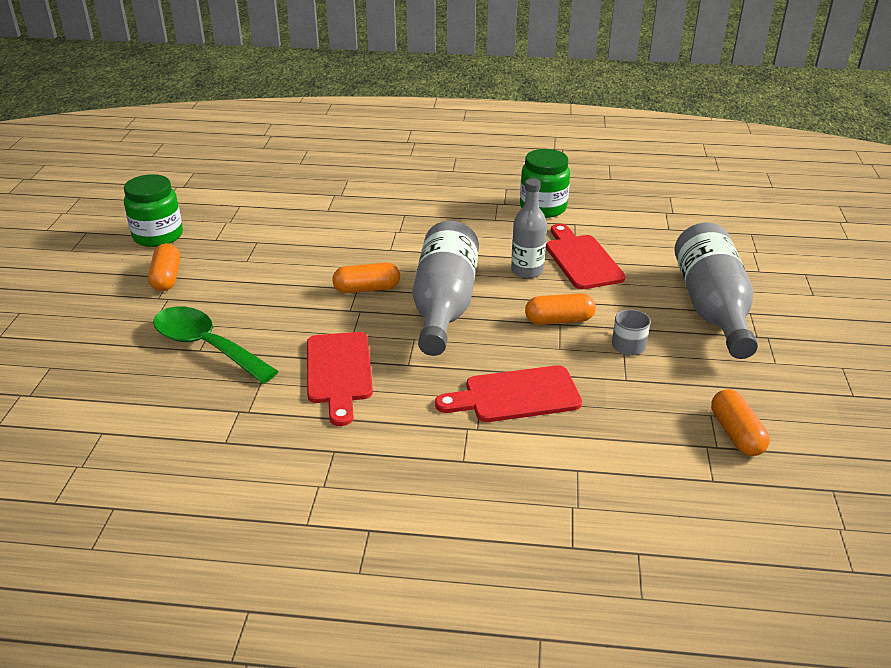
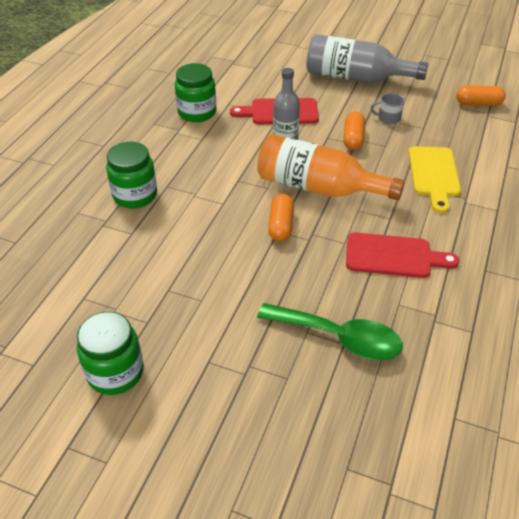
camera: 75 degrees left, 10 degrees up
(166, 278) = (209, 366): orange capsule -> none
(206, 346) = (339, 338): green spoon -> green spoon turned 120 degrees counterclockwise
(382, 201) = (135, 195): none -> green jar
(444, 305) = (318, 187): grey bottle -> orange bottle
(515, 395) = (434, 175): red cutting board -> yellow cutting board

